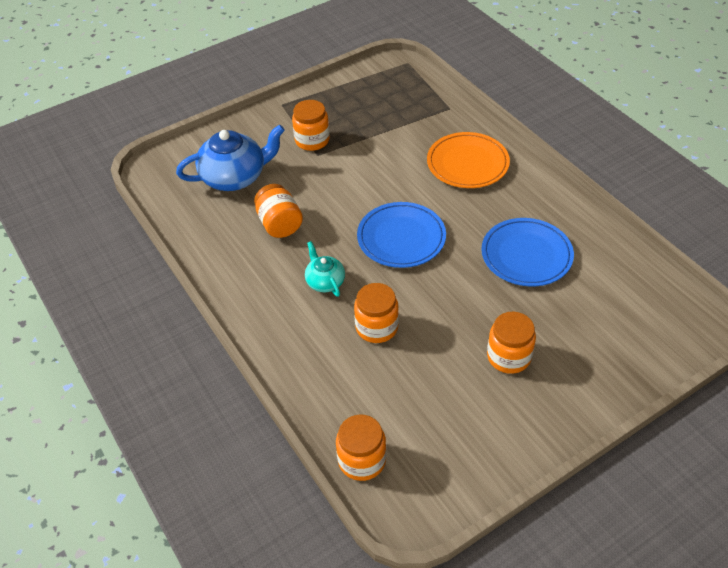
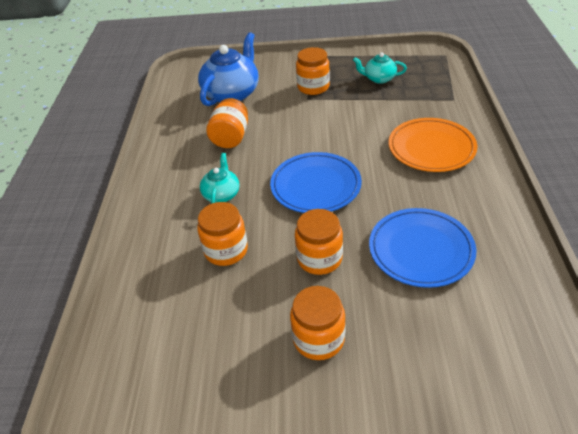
camera: 35 degrees right, 5 degrees down
(235, 177) = (232, 93): blue teapot -> blue teapot turned 75 degrees counterclockwise
(362, 460) = (103, 361): orange jar -> orange jar (319, 258)
(367, 109) = (379, 78): none -> turquoise teapot

